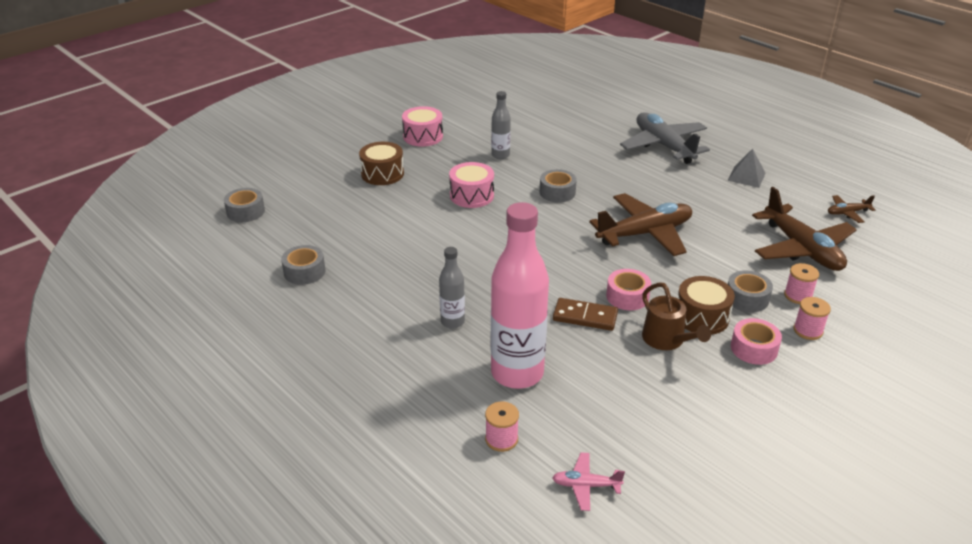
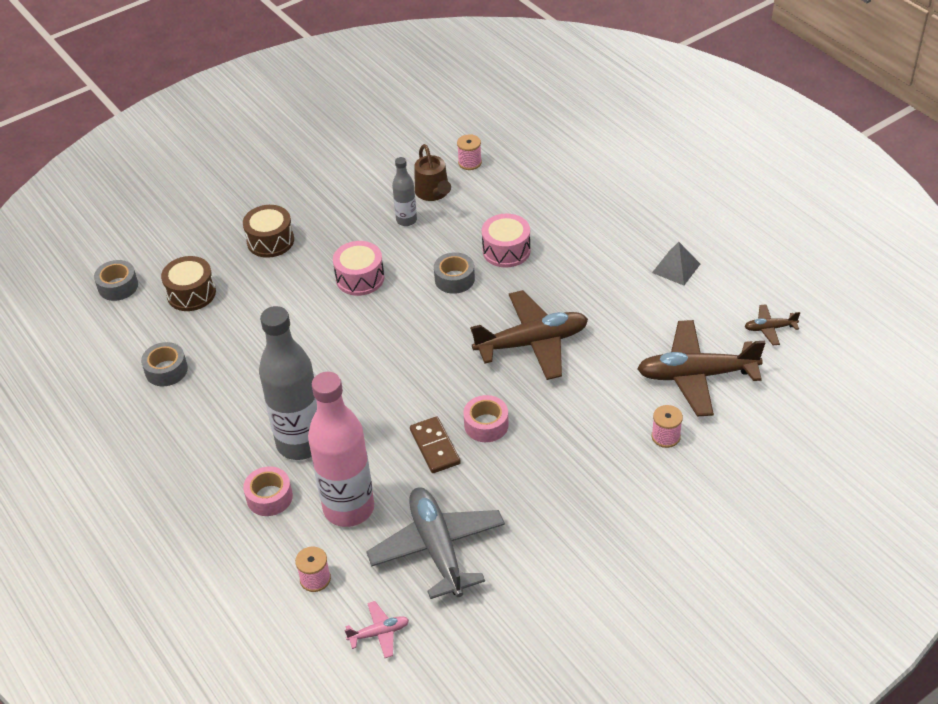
camera: 10 degrees right, 10 degrees up
(423, 136) = (326, 187): pink drum -> pink drum (506, 250)
(452, 322) = (301, 443): grey bottle -> grey bottle, size x2.05
(585, 317) = (435, 447): brown domino -> brown domino turned 45 degrees clockwise
(586, 485) = (379, 633): pink plane -> pink plane turned 150 degrees clockwise
(664, 146) = (597, 216): grey plane -> grey plane (437, 548)
(667, 341) = (508, 482): brown watering can -> brown watering can (433, 193)
(701, 317) = (554, 456): brown drum -> brown drum (191, 293)
(747, 298) = (610, 436): grey tape -> none
(754, 348) = (593, 498): pink tape -> pink tape (269, 497)
(802, 249) = (696, 375): brown plane -> brown plane turned 105 degrees clockwise
(808, 330) = (658, 481): pink spool -> pink spool (470, 162)

